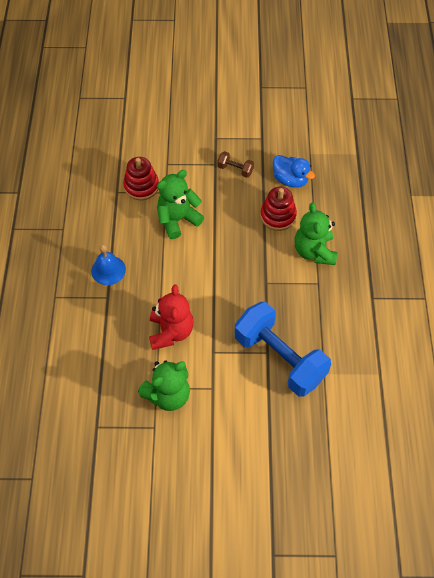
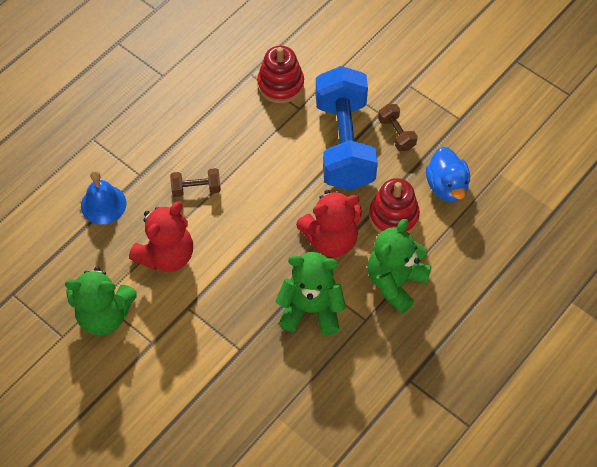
camera: 40 degrees right, 0 degrees up
(108, 270) = (166, 148): blue bell -> blue bell (103, 204)
(150, 280) = (196, 189): none -> brown dumbbell
(178, 219) = (284, 145): green teddy bear -> green teddy bear (311, 309)
(256, 253) = (331, 239): none -> red teddy bear
(279, 358) = (247, 366): blue dumbbell -> blue dumbbell (344, 144)

